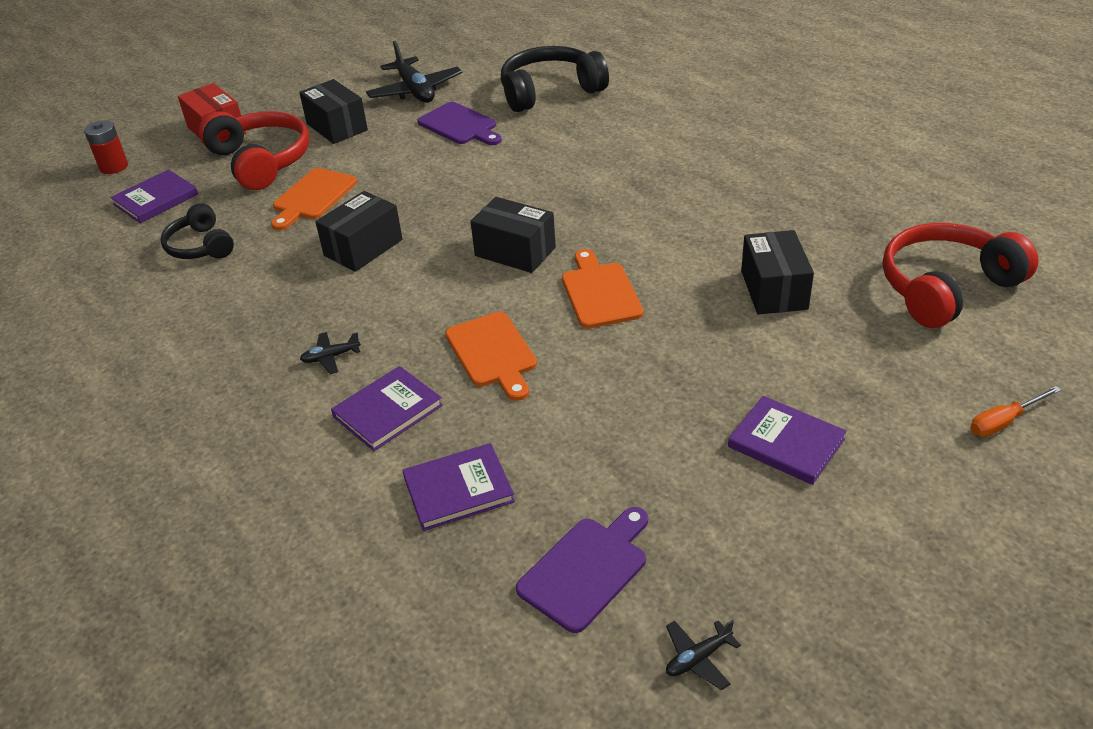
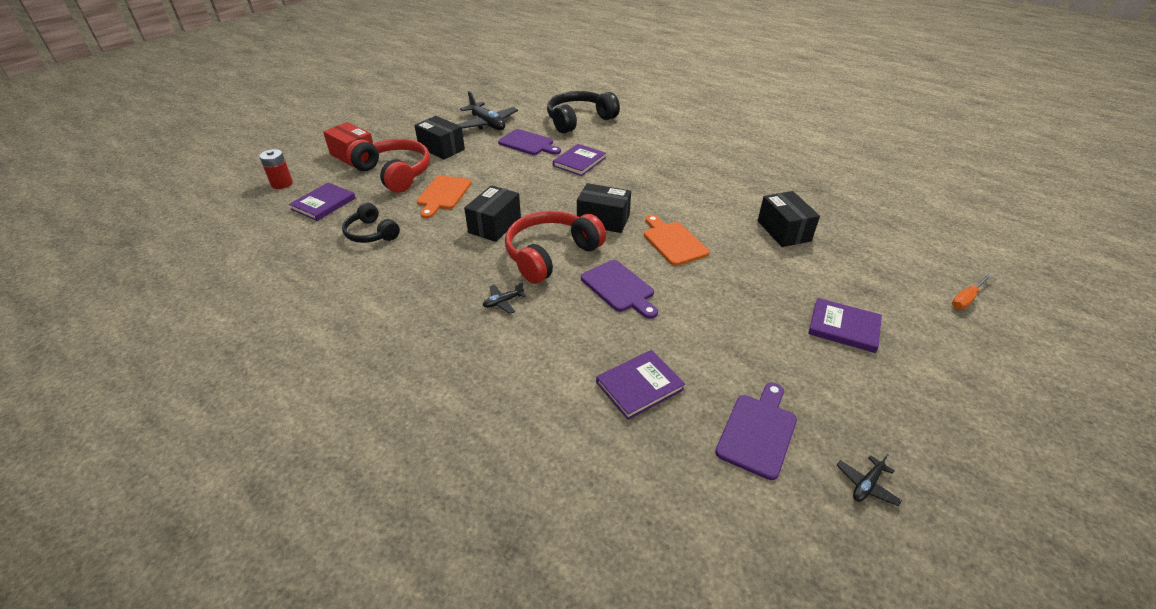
camera: 15 degrees left, 0 degrees up
(388, 411) = (562, 336): purple book -> purple book (579, 162)
(493, 353) = (619, 288): orange cutting board -> purple cutting board
(945, 287) = (885, 221): red headphones -> red headphones (550, 254)

